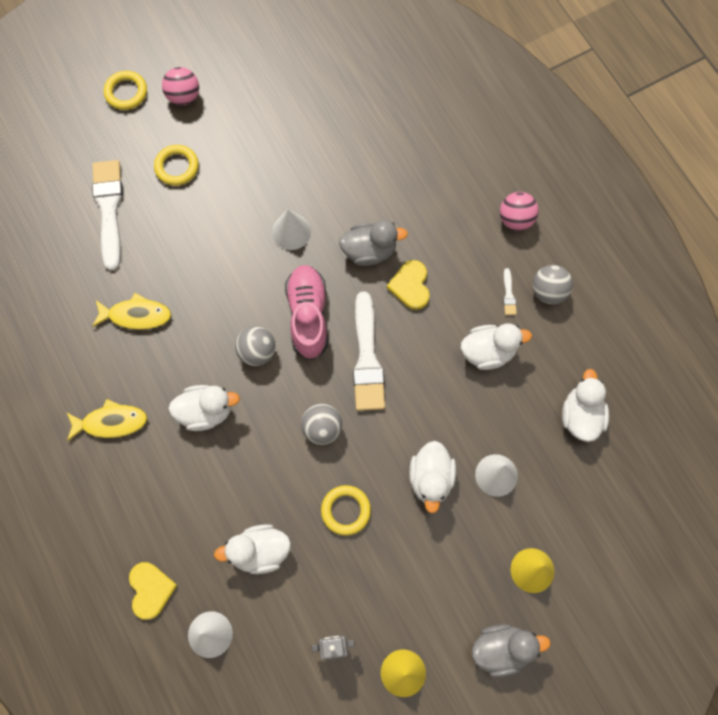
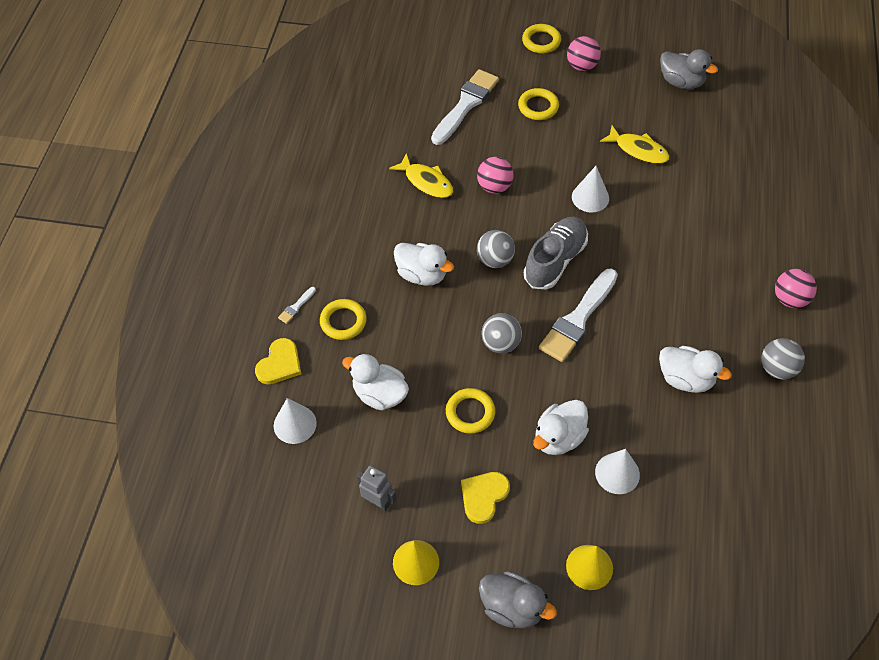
camera: 40 degrees right, 15 degrees down
(111, 422) = (348, 237): yellow fish -> yellow fish (638, 150)
(173, 508) = (343, 321): none -> yellow ring
(201, 278) = (494, 187): none -> pink ball
(308, 316) = (555, 261): pink shoe -> grey shoe
(369, 251) = (643, 247): grey duck -> grey duck (681, 82)
(410, 286) = (657, 291): yellow heart -> yellow heart (483, 496)
(508, 295) = (738, 349): white brush -> white brush (296, 307)
(581, 416) = (731, 480): white duck -> none

